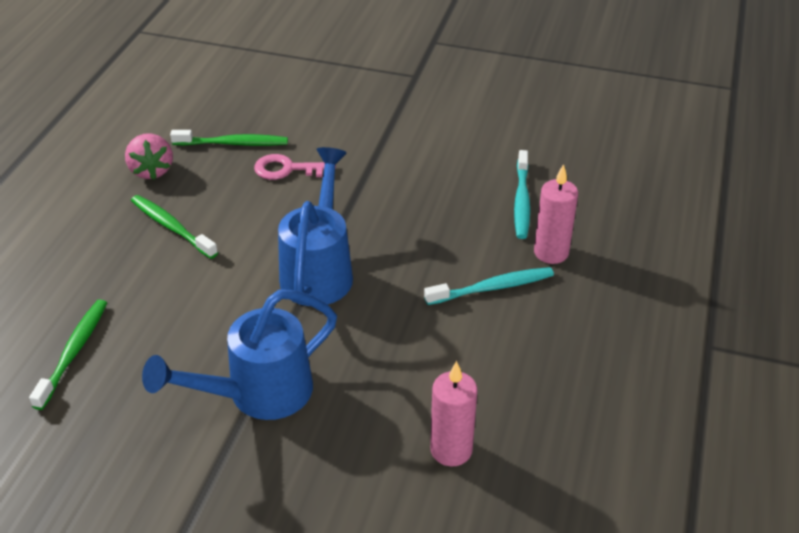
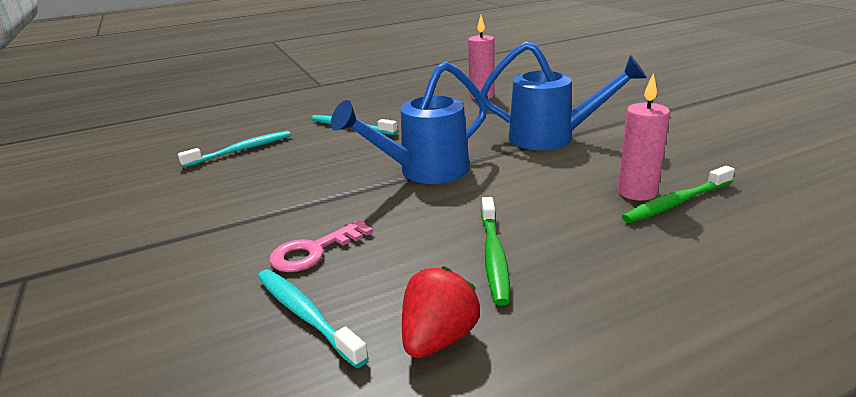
camera: 130 degrees left, 15 degrees down
(152, 170) = (438, 338): pink strawberry -> red strawberry
(233, 143) = (305, 315): green toothbrush -> turquoise toothbrush
(288, 169) = (314, 251): pink key -> pink key turned 90 degrees clockwise
(551, 252) = (292, 126): pink candle -> pink candle (637, 192)

